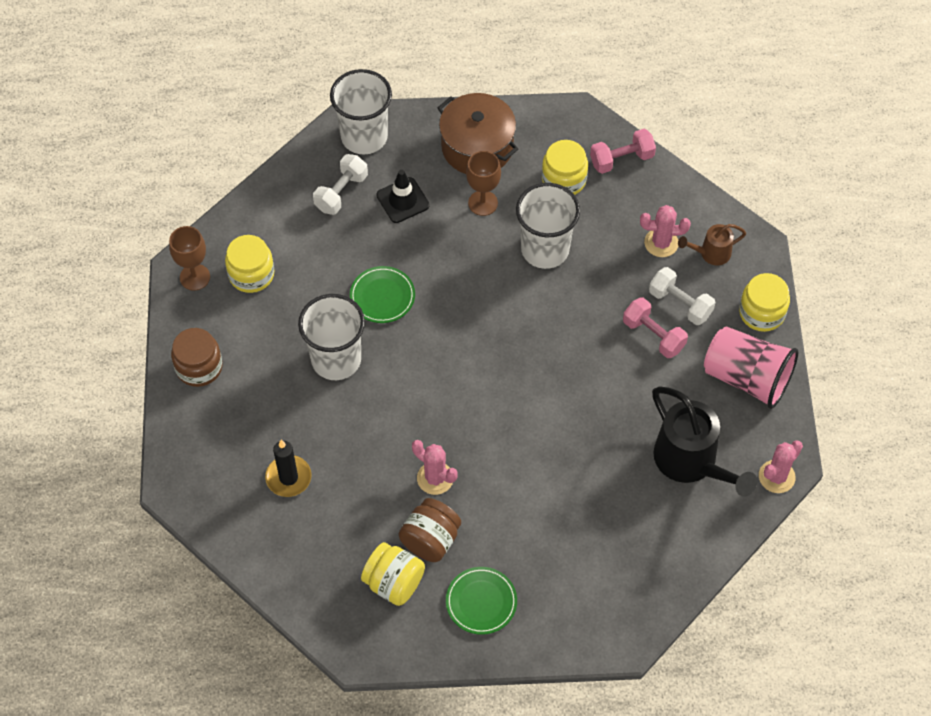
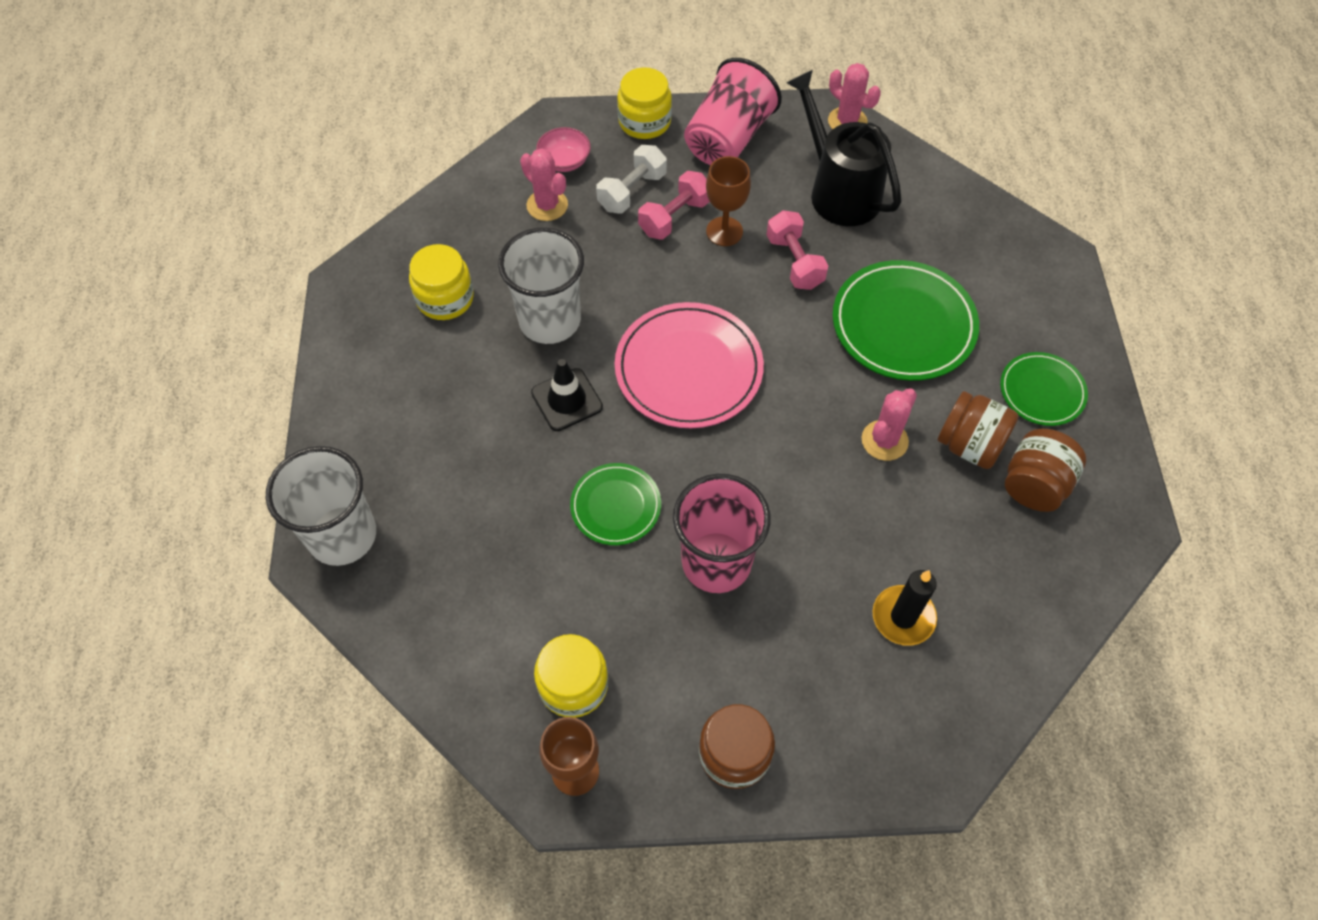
camera: 90 degrees left, 0 degrees up
(336, 359) = (716, 562): white cup -> pink cup
(341, 192) = (438, 564): white dumbbell -> none
(394, 583) = (1034, 485): yellow jar -> brown jar
(403, 200) = (459, 483): black traffic cone -> black traffic cone (567, 400)
(477, 147) = (381, 393): brown pot -> none
(483, 203) = (473, 387): brown goblet -> brown goblet (724, 231)
(500, 344) = (688, 369): none -> pink plate
(547, 502) = (903, 324): none -> green plate
(621, 159) = (421, 239): pink dumbbell -> pink dumbbell (794, 262)
(661, 243) = (547, 205): pink cactus -> pink cactus turned 45 degrees counterclockwise
(692, 463) = (838, 190): black watering can -> black watering can turned 90 degrees counterclockwise
(710, 253) = (564, 161): brown watering can -> pink bowl

